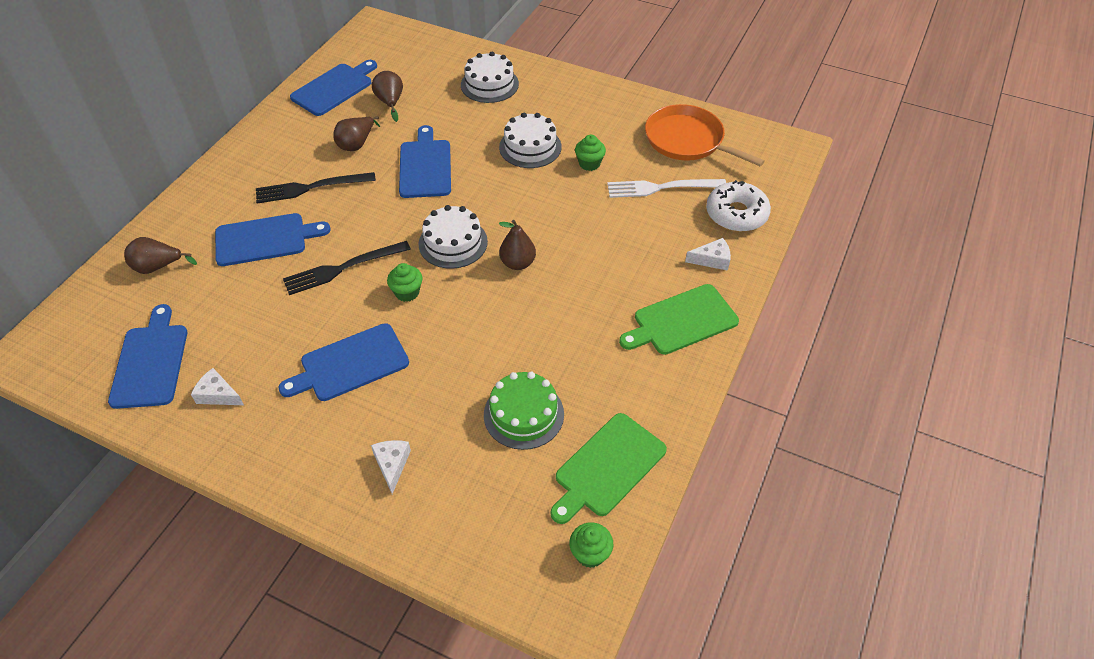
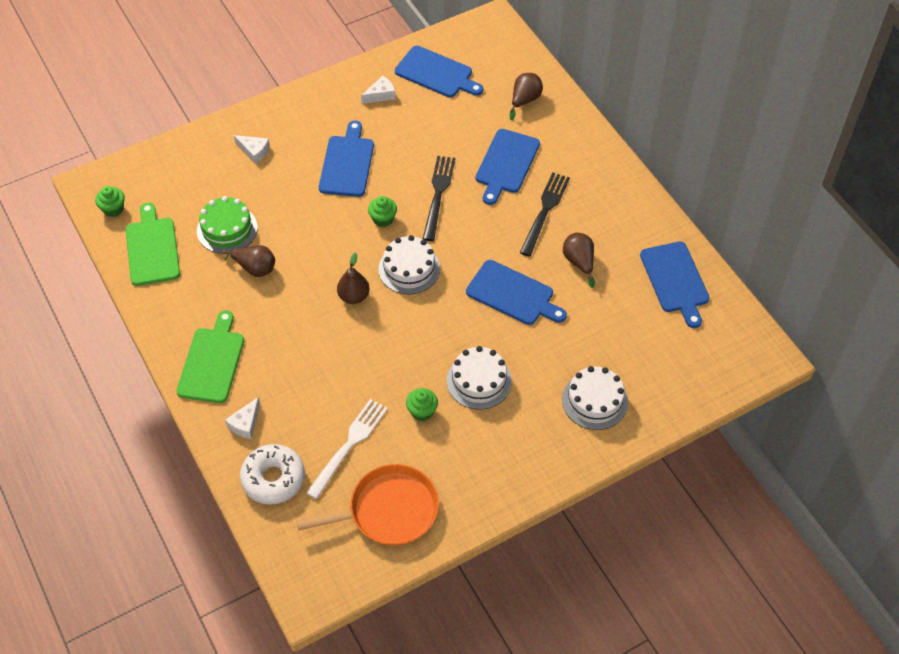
camera: 125 degrees right, 5 degrees up
(390, 102) = (623, 311): brown pear -> brown pear (255, 268)

